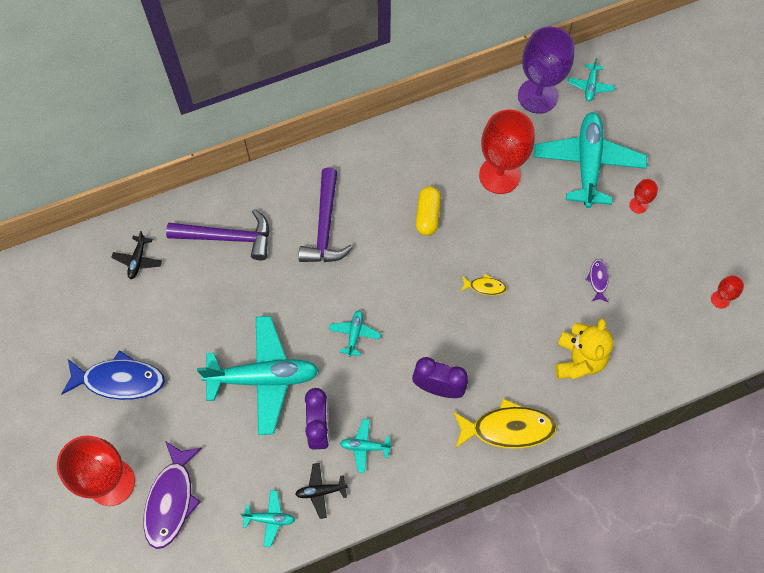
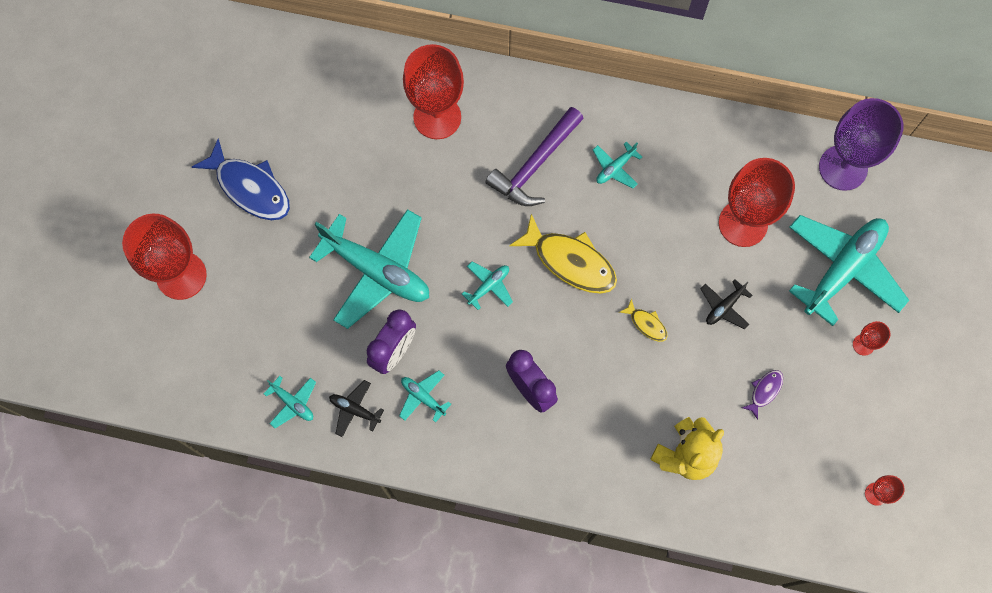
camera: 35 degrees right, 5 degrees up
(138, 260) = (341, 86): black plane -> black plane (724, 307)
(171, 500) = (220, 327): purple fish -> none
(228, 237) = (437, 117): purple hammer -> red goblet
(427, 215) = (641, 218): yellow capsule -> none
(508, 428) = (568, 472): yellow fish -> yellow fish (570, 261)
(590, 86) = (907, 191): turquoise plane -> turquoise plane (615, 168)

